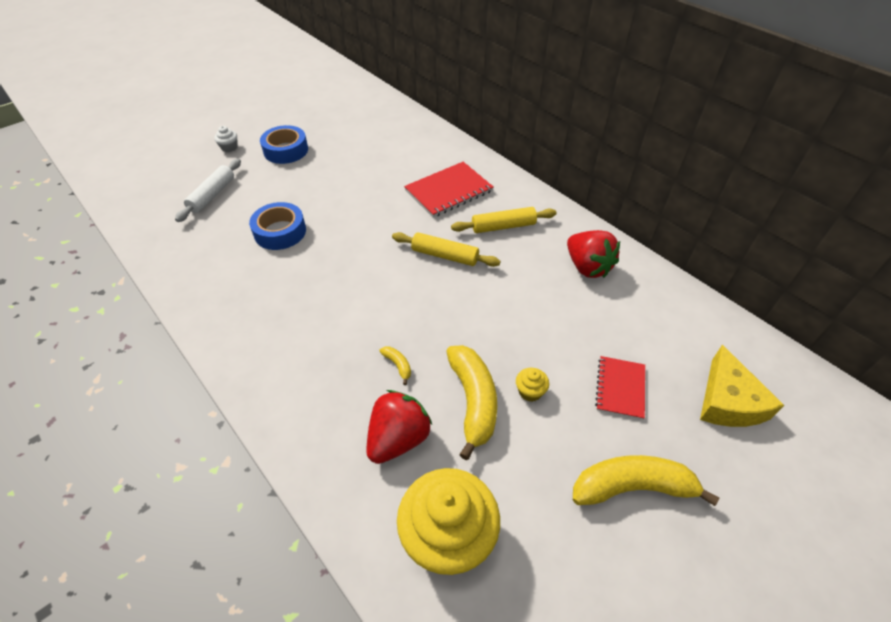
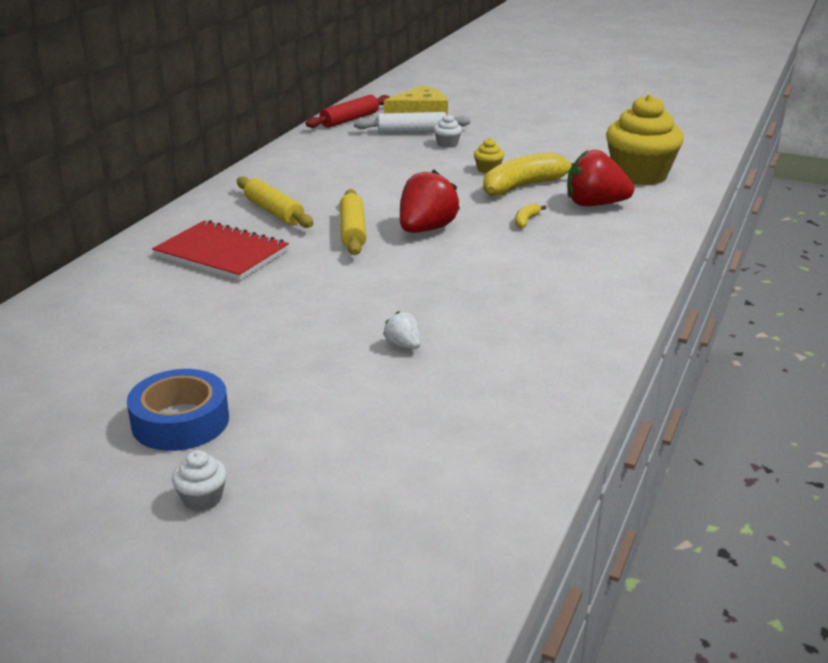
camera: 115 degrees left, 20 degrees down
(212, 195) = (368, 446): white rolling pin -> white rolling pin (412, 131)
(280, 232) = (403, 345): blue tape -> white strawberry
(587, 267) = (310, 168): red strawberry -> red strawberry (426, 229)
(620, 388) = (447, 144): red notebook -> white cupcake
(632, 487) = (528, 134): yellow banana -> none
(724, 332) = (349, 120): none -> red rolling pin

